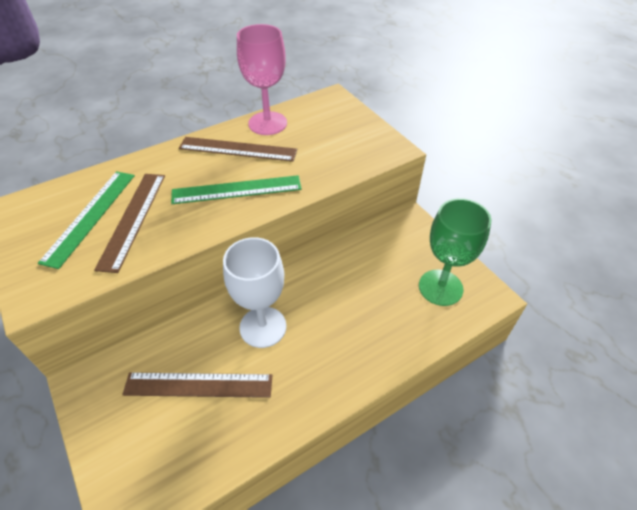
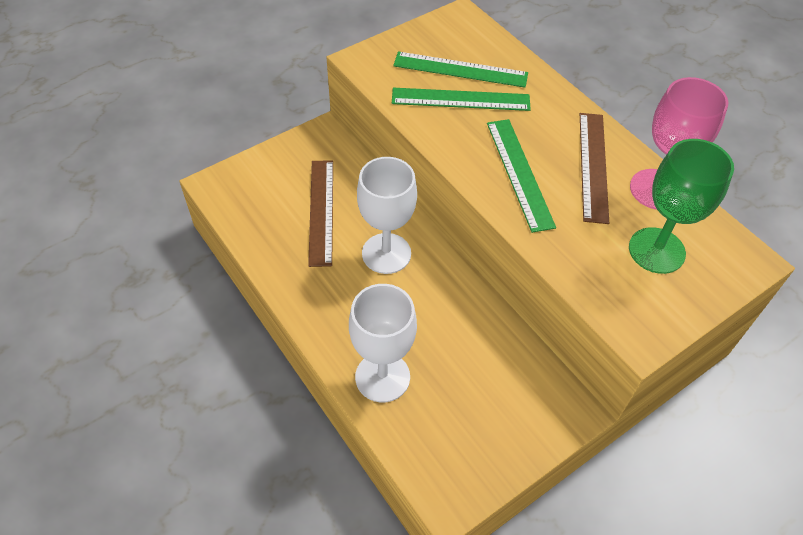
camera: 85 degrees right, 5 degrees up
(133, 219) = (460, 99): brown ruler -> green ruler
(393, 335) = (382, 377): none -> white goblet
(440, 287) = (457, 436): green goblet -> green goblet (656, 250)

